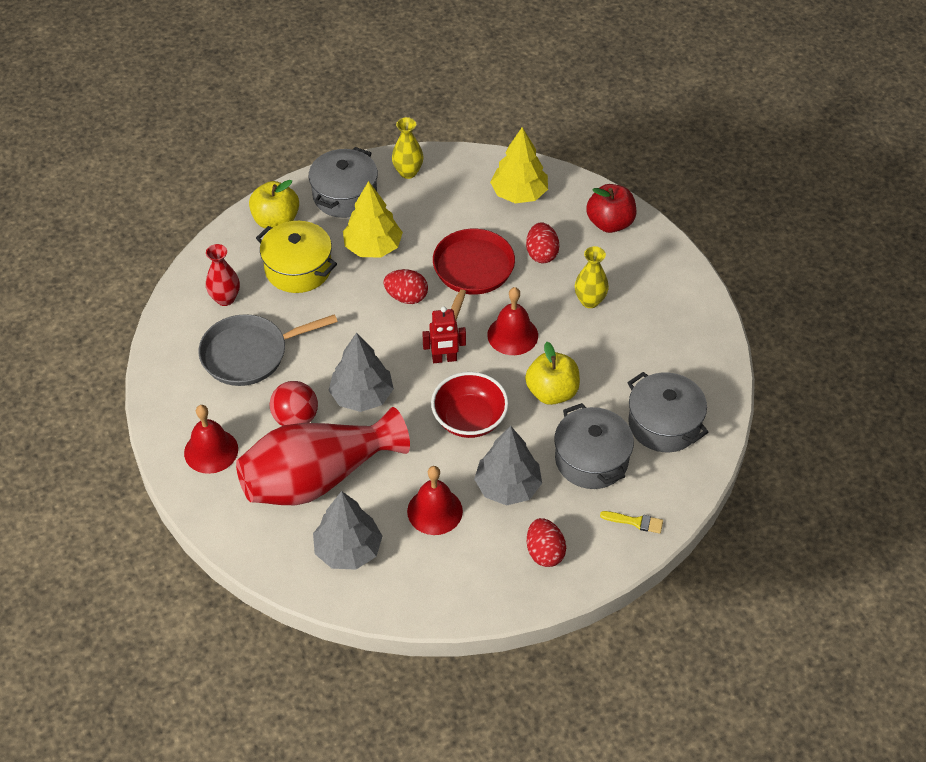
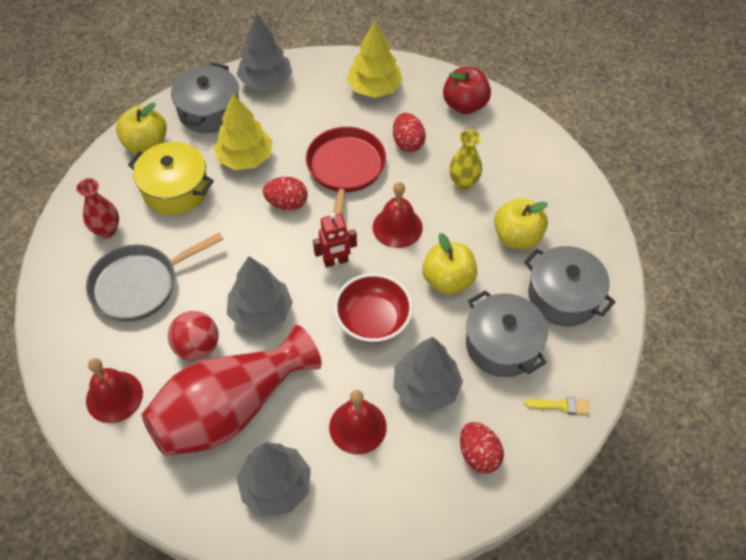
camera: 10 degrees left, 5 degrees up
(408, 172) = (266, 81): yellow vase -> grey tree
(632, 361) = (517, 237): none -> yellow apple

